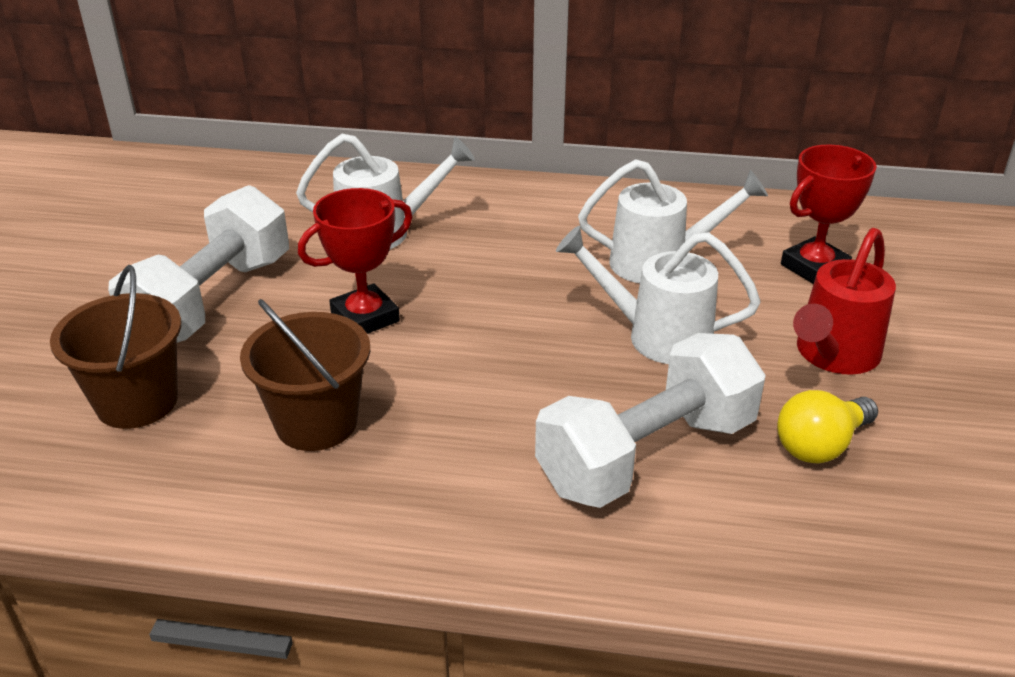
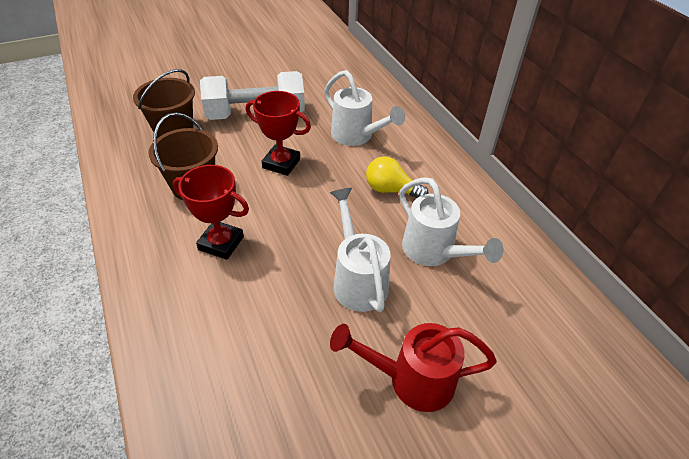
camera: 55 degrees right, 10 degrees up
(647, 454) = (246, 319): white dumbbell -> none
(814, 267) = (507, 333): red trophy -> red trophy (221, 243)
(820, 445) = (310, 405): yellow light bulb -> yellow light bulb (391, 190)

